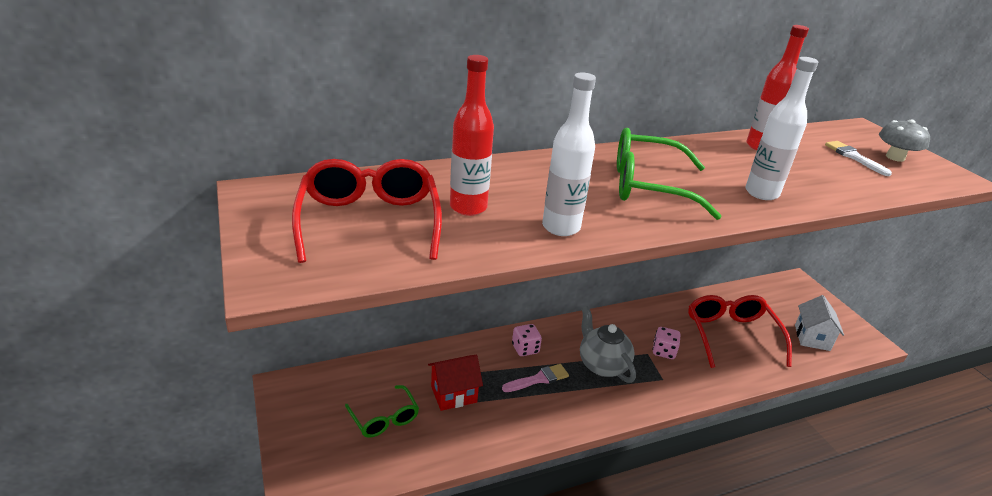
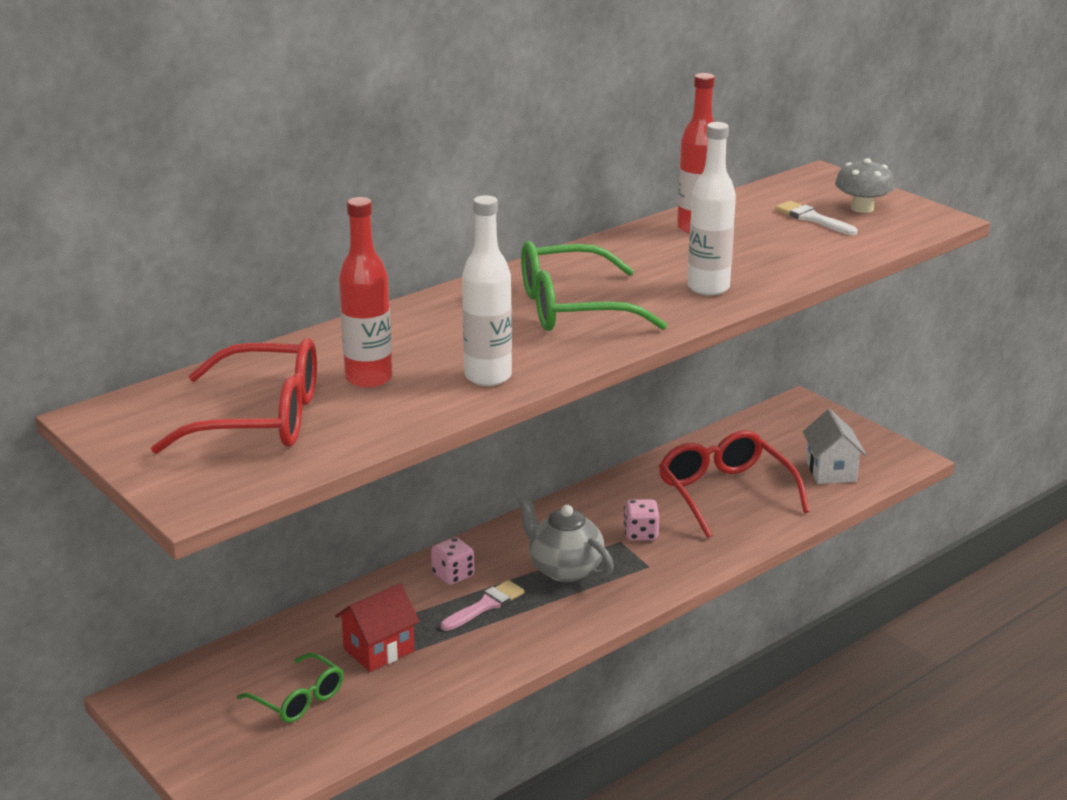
camera: 15 degrees left, 5 degrees down
(369, 221) = (261, 419): red glasses -> red glasses turned 120 degrees clockwise

